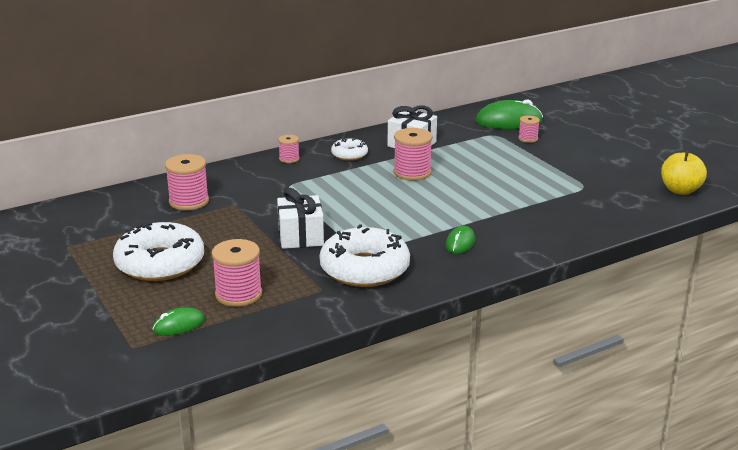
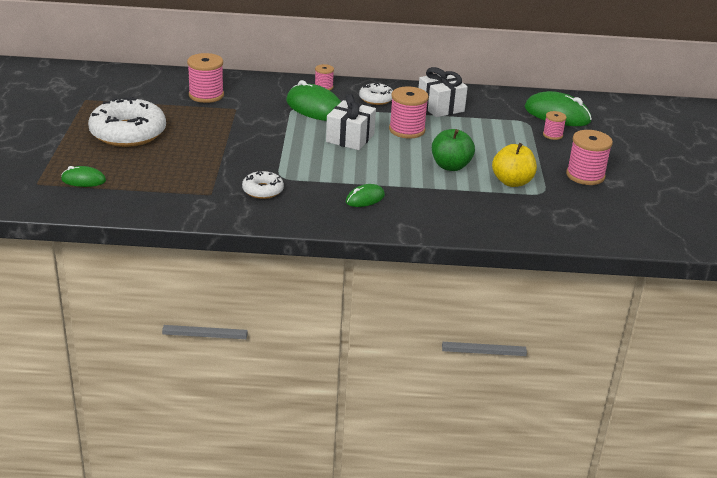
camera: 30 degrees right, 5 degrees up
(238, 294) = (150, 174): pink spool -> pink spool (585, 175)
(300, 236) = (249, 149): white gift -> white gift (350, 138)
(307, 180) = (315, 108): none -> green mouse
(364, 269) = (263, 190): white donut -> white donut, size x0.51
(488, 190) = (450, 166): none -> green apple
(680, 190) = (632, 227): yellow apple -> yellow apple (512, 182)

